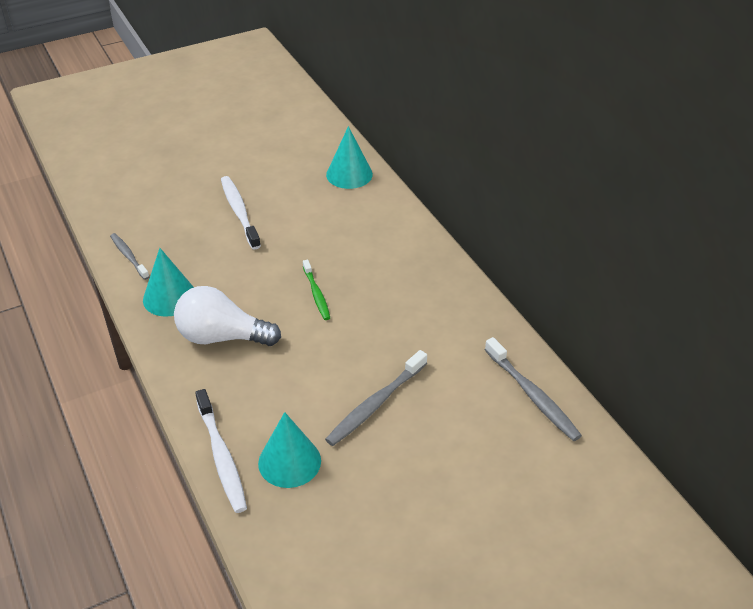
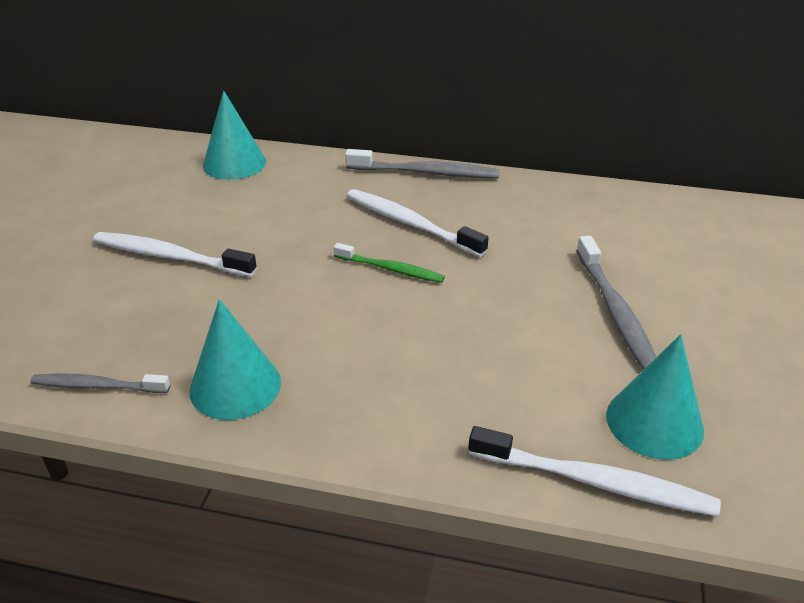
camera: 50 degrees left, 5 degrees down
(222, 337) = (371, 374): white light bulb -> none
(370, 277) = (411, 224): none -> white toothbrush
(532, 395) = (691, 216): grey toothbrush -> grey toothbrush (425, 173)

